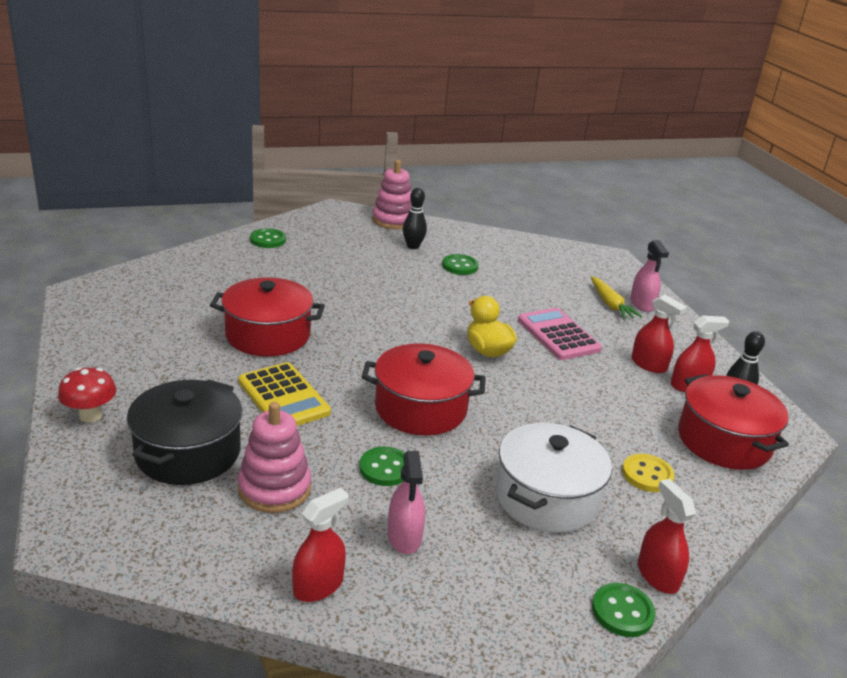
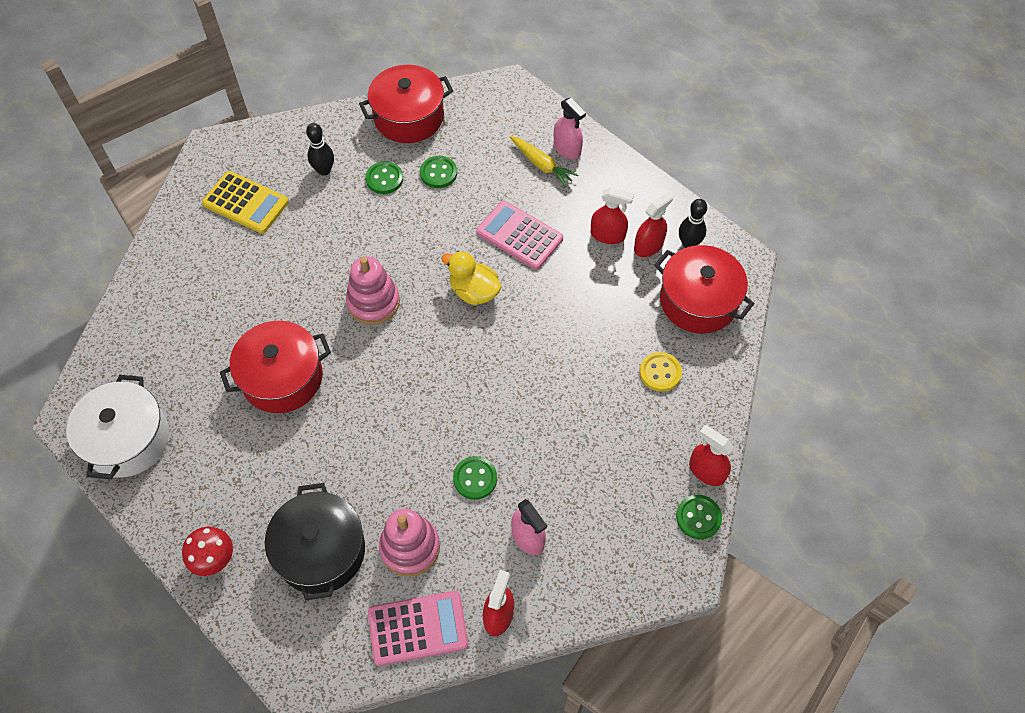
camera: 25 degrees left, 30 degrees up
(223, 553) = (418, 628): none -> pink calculator
(268, 240) = (182, 237): green button -> green button (438, 173)
(284, 397) = (349, 447): yellow calculator -> yellow calculator (246, 203)
(393, 220) = (279, 135): pink stacking toy -> pink stacking toy (373, 302)
(420, 408) = (462, 396): red pot -> red pot (409, 117)
(546, 497) = (602, 439): white pot -> white pot (127, 439)

